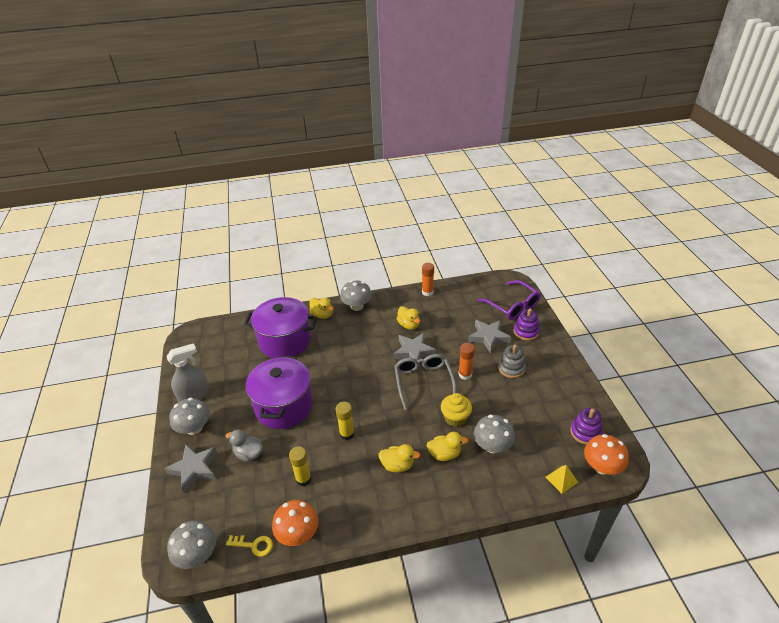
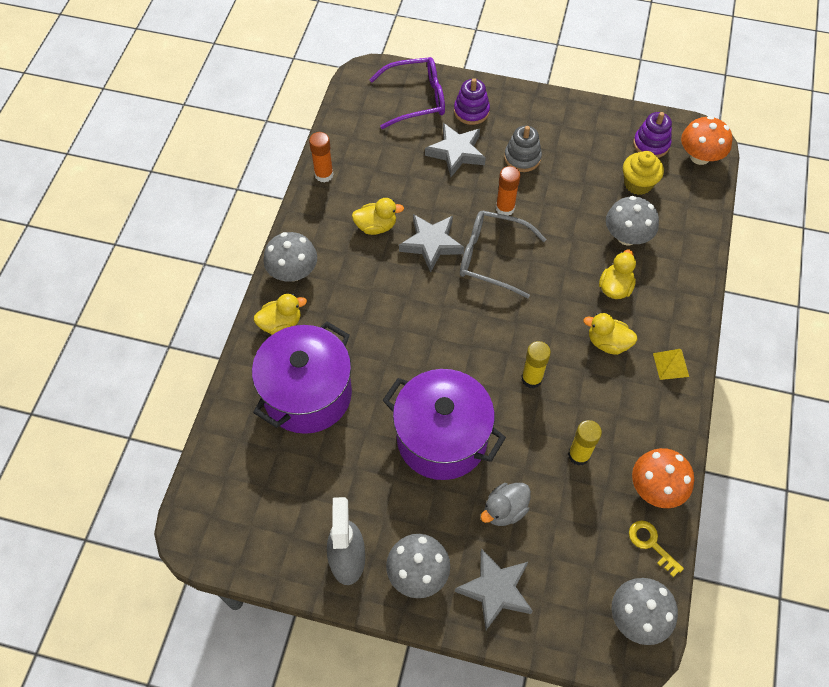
camera: 65 degrees left, 20 degrees up
(254, 545) = (651, 544): yellow key -> yellow key turned 75 degrees counterclockwise
(397, 465) = (607, 343): yellow duck -> yellow duck turned 105 degrees counterclockwise
(455, 418) = (568, 252): yellow cupcake -> yellow cupcake (638, 184)
(561, 479) = (699, 199): yellow pyramid -> yellow pyramid (671, 365)

